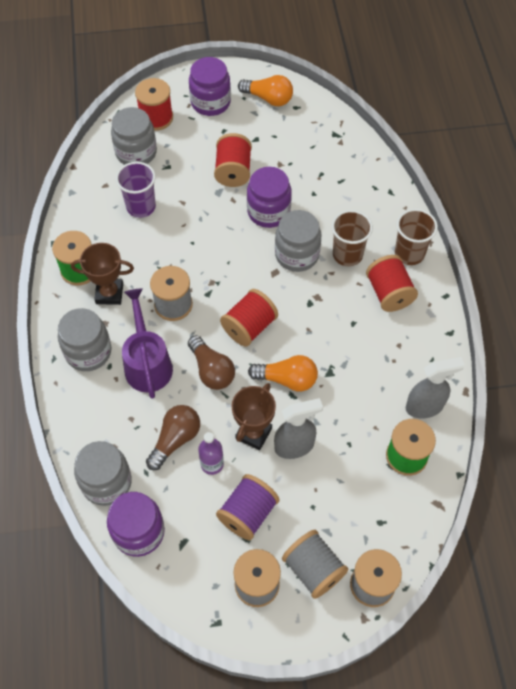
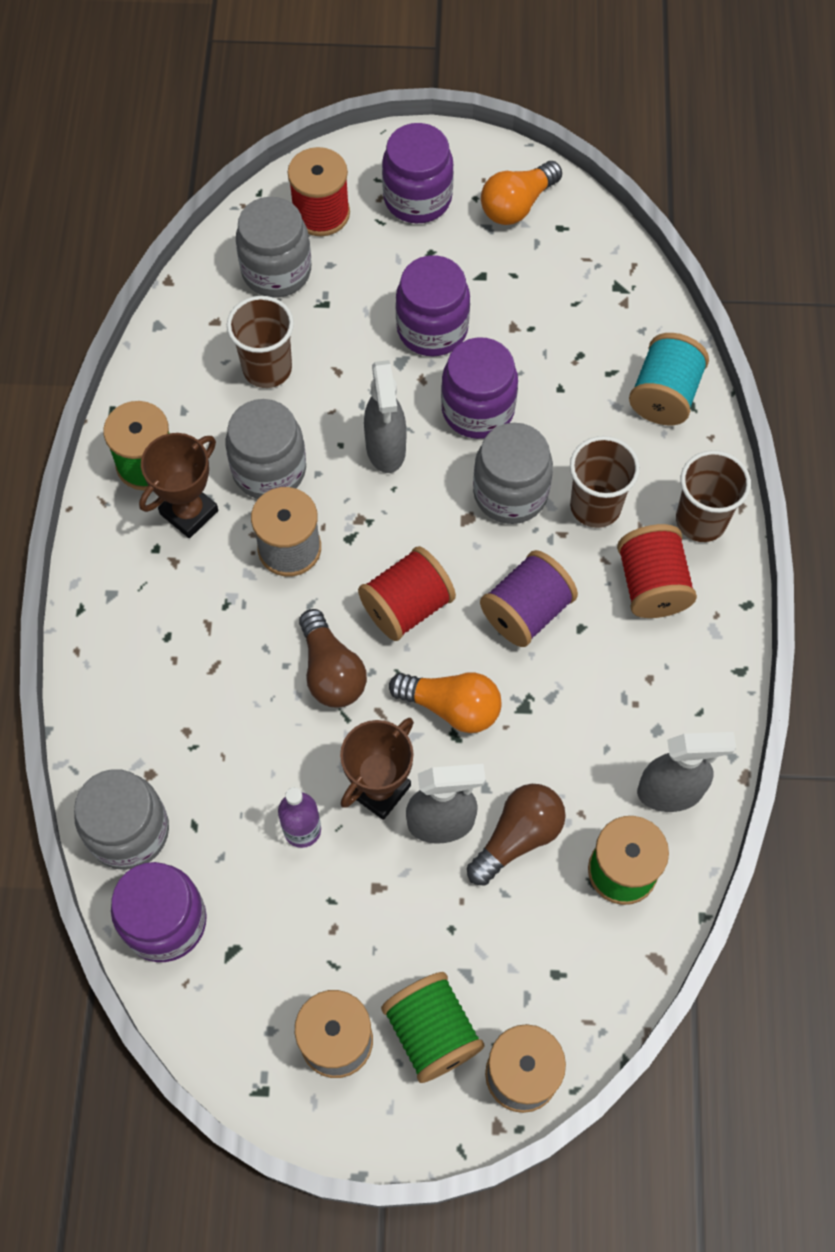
camera: 10 degrees right, 5 degrees up
(88, 352) = (137, 607): grey jar -> grey jar (269, 470)
(109, 293) = (189, 512): brown trophy -> brown trophy turned 60 degrees counterclockwise
(141, 207) = (267, 368): purple cup -> brown cup
(147, 363) = (229, 641): purple watering can -> none
(175, 439) = (251, 779): brown light bulb -> brown light bulb (518, 837)
(219, 241) = (386, 449): none -> grey spray bottle
(233, 171) = (432, 329): red spool -> purple jar
(248, 513) = (344, 922): purple spool -> purple spool (526, 612)
(268, 98) = (517, 205): orange light bulb -> orange light bulb turned 105 degrees clockwise
(313, 569) = (432, 1032): grey spool -> green spool
(374, 189) = (664, 395): none -> turquoise spool

